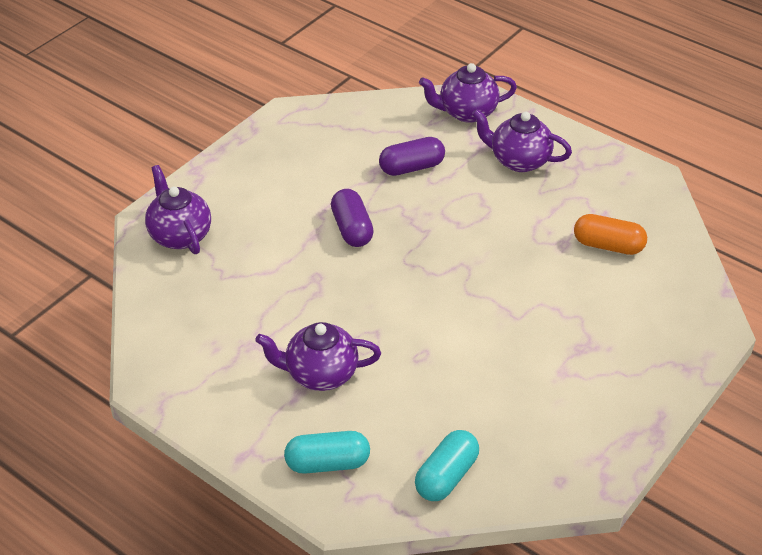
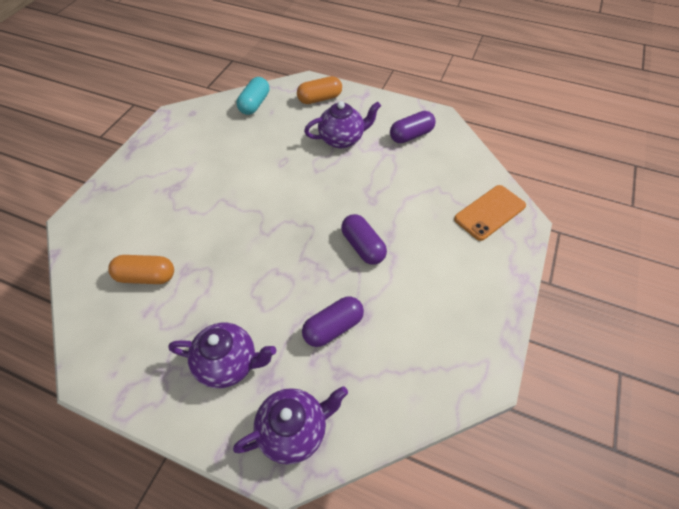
camera: 165 degrees right, 10 degrees up
(180, 235) = (489, 212): purple teapot -> orange phone
(212, 359) = (411, 135): none -> purple capsule
(327, 463) = (319, 99): turquoise capsule -> orange capsule

